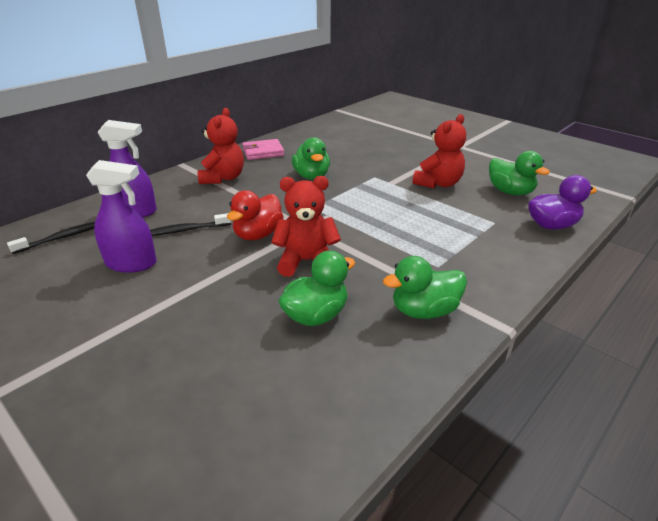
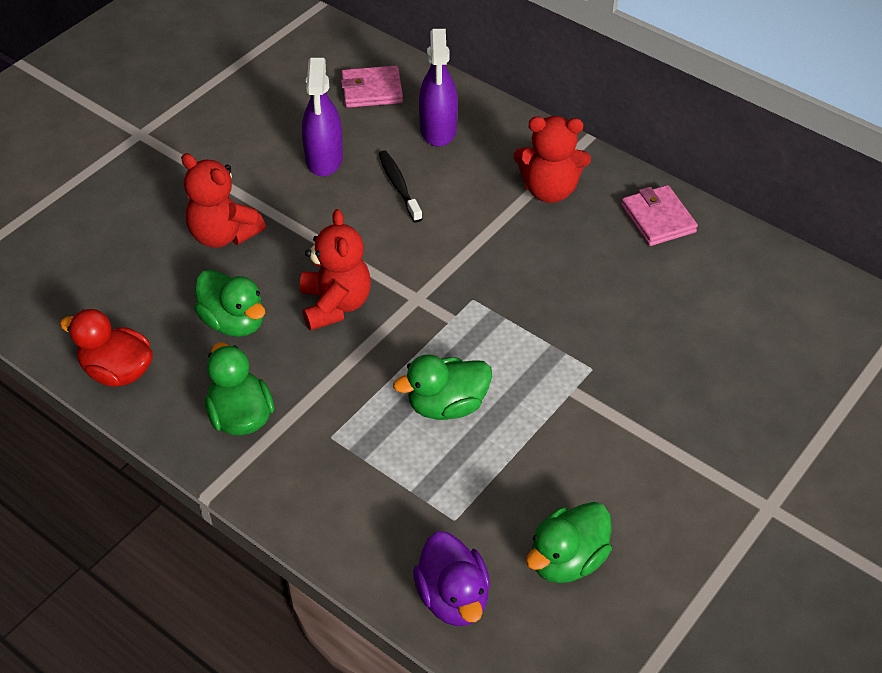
camera: 85 degrees right, 15 degrees up
(61, 238) = (372, 90): black toothbrush -> pink wallet
(258, 234) = (393, 252): red duck -> red duck (117, 371)
(311, 176) = (576, 288): green duck -> green duck (447, 405)
(438, 184) = (581, 456): red teddy bear -> red teddy bear (223, 235)

